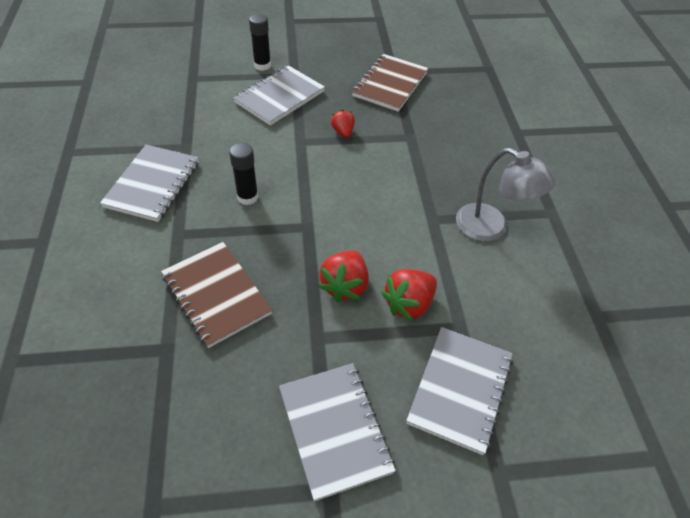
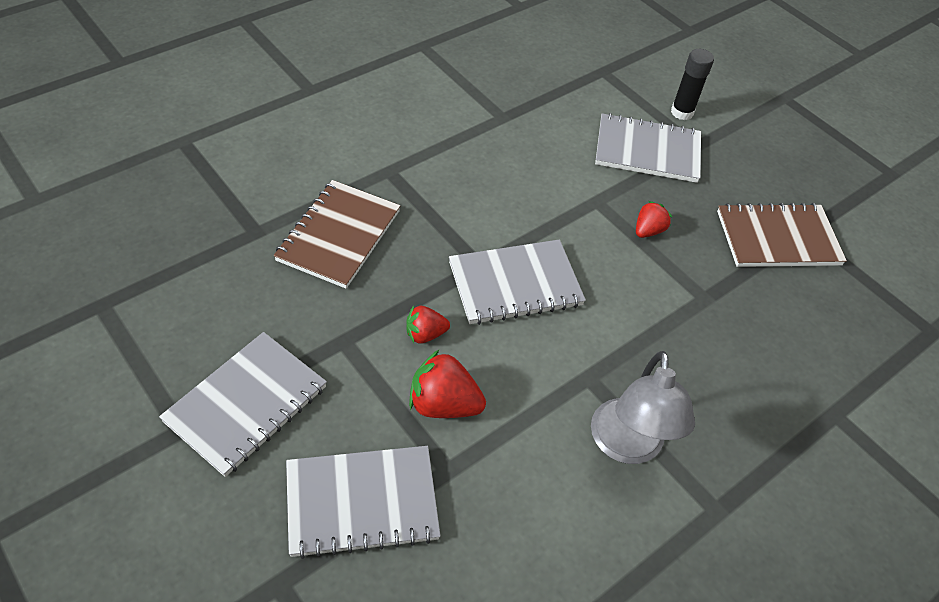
camera: 55 degrees right, 0 degrees up
(152, 184) = (433, 121): grey notebook -> grey notebook (515, 284)
(247, 197) = (478, 197): black glue stick -> none
(345, 286) = (425, 334): red strawberry -> red strawberry, size x0.61

